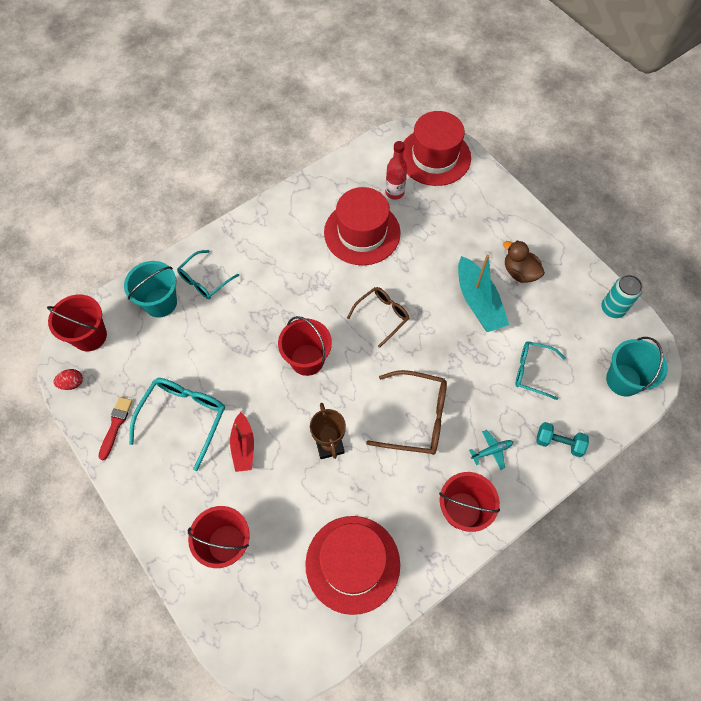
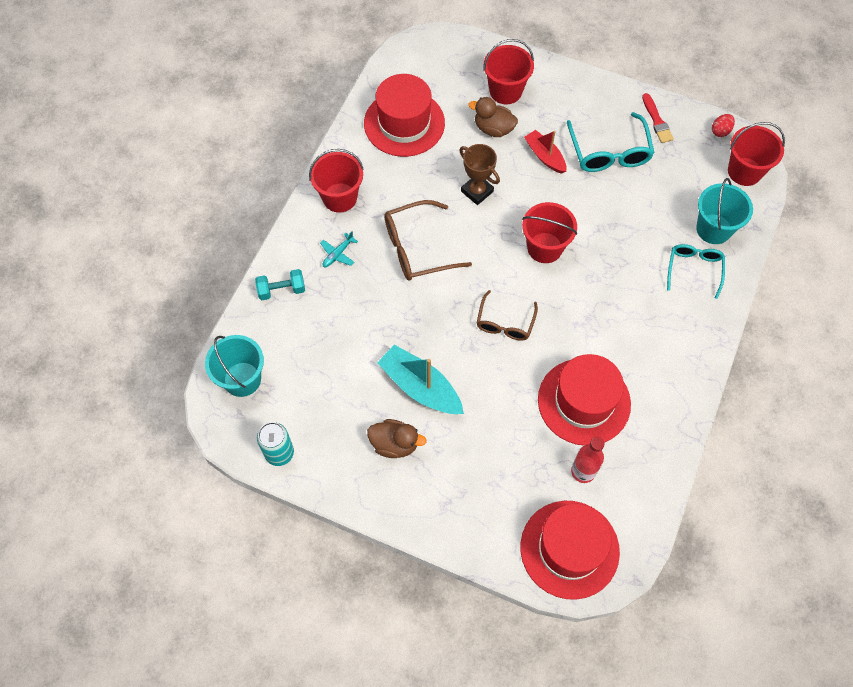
camera: 150 degrees right, 0 degrees up
(269, 504) = (493, 129): none -> brown duck
(532, 371) = (333, 343): turquoise glasses -> none

